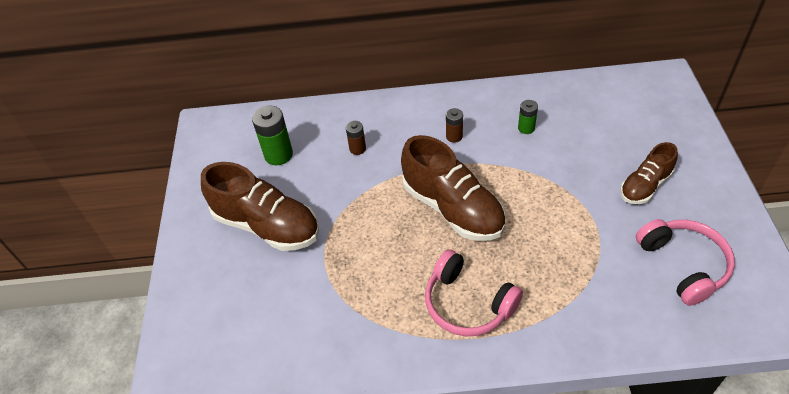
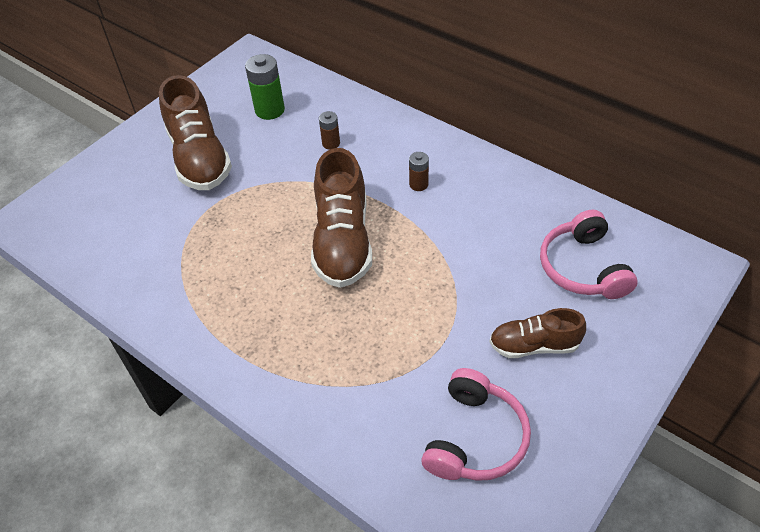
camera: 40 degrees right, 0 degrees up
(467, 304) = (259, 322): pink headphones -> pink headphones (582, 267)
(526, 128) = (490, 219): green battery -> none

